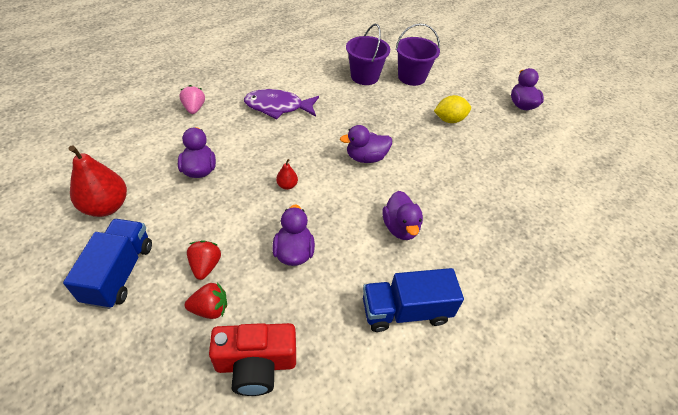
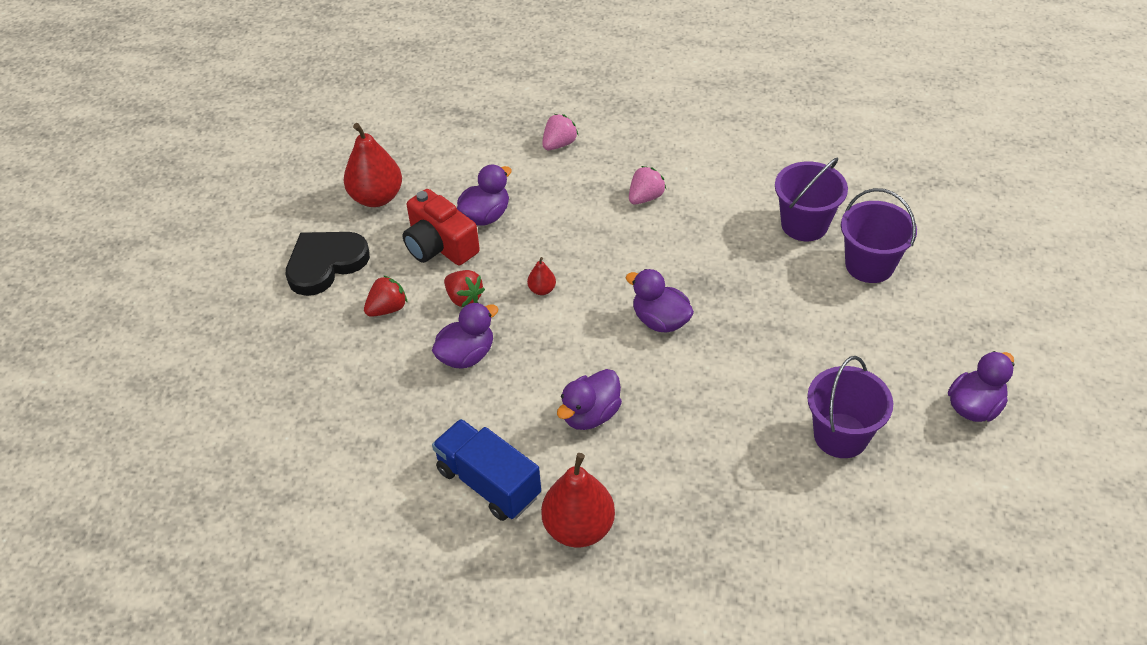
camera: 55 degrees right, 0 degrees up
(119, 273) = (325, 264): blue truck -> black heart
(210, 309) = (350, 345): red strawberry -> red strawberry (464, 298)
(256, 364) = (331, 414): red camera -> red camera (439, 245)
(278, 107) = (645, 197): purple fish -> pink strawberry
(449, 120) = (831, 351): yellow lemon -> none
(477, 289) = (578, 528): none -> red pear
(502, 150) = (840, 435): none -> purple bucket

